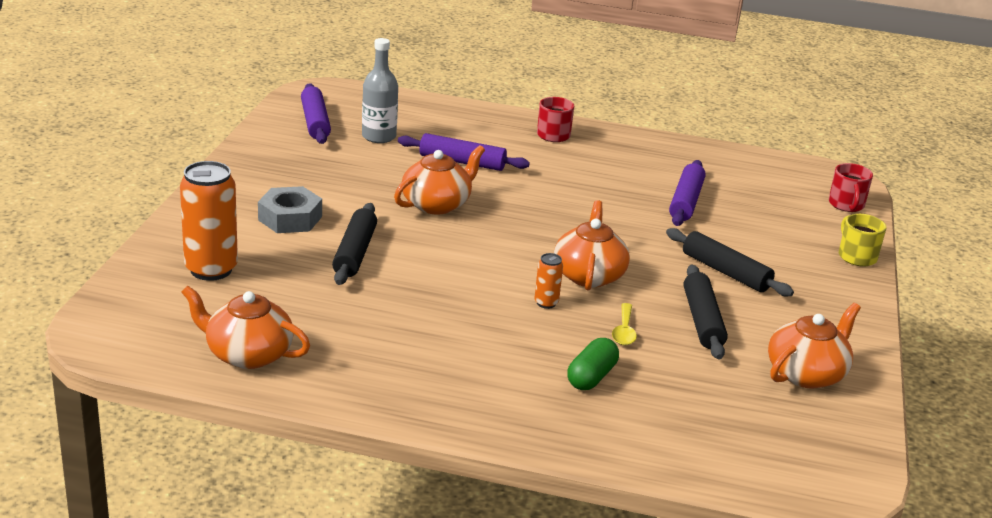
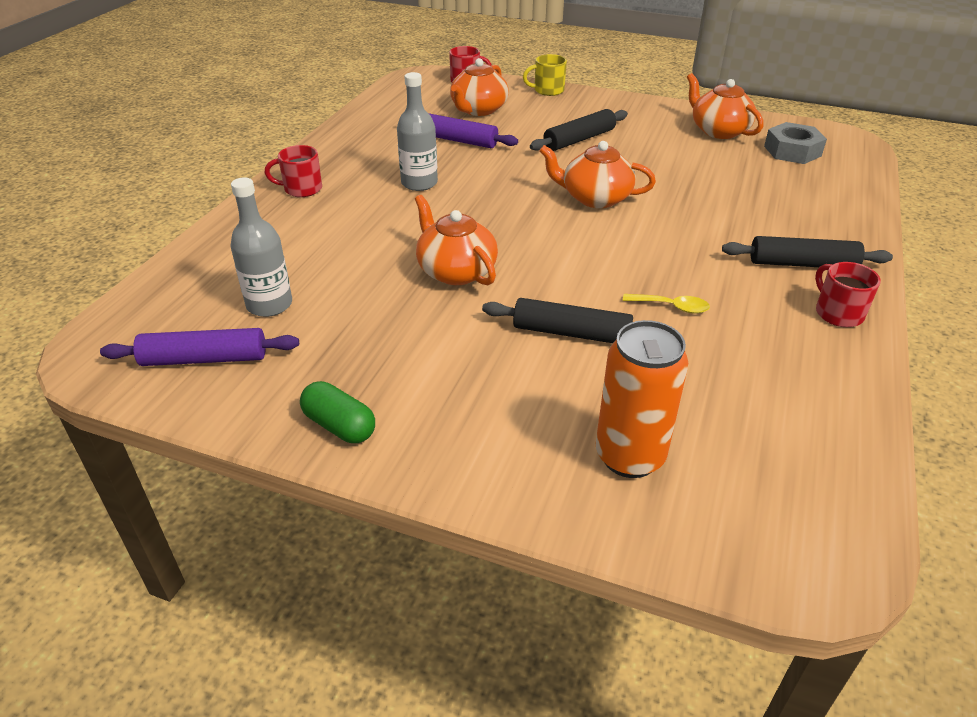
camera: 80 degrees left, 10 degrees up
(248, 354) = (811, 418): orange teapot -> orange teapot (478, 110)
(290, 218) = (489, 384): grey nut -> grey nut (792, 151)
(400, 395) = (837, 313): none -> red mug
(462, 162) = (355, 248): purple rolling pin -> none
(546, 303) = (649, 223): orange can -> none
(584, 185) = (419, 183): none -> grey bottle
(591, 377) = (761, 213): green capsule -> green capsule (339, 426)
(624, 331) = (685, 192): yellow spoon -> yellow spoon (672, 307)
(702, 321) = (658, 158): black rolling pin -> black rolling pin (802, 264)

